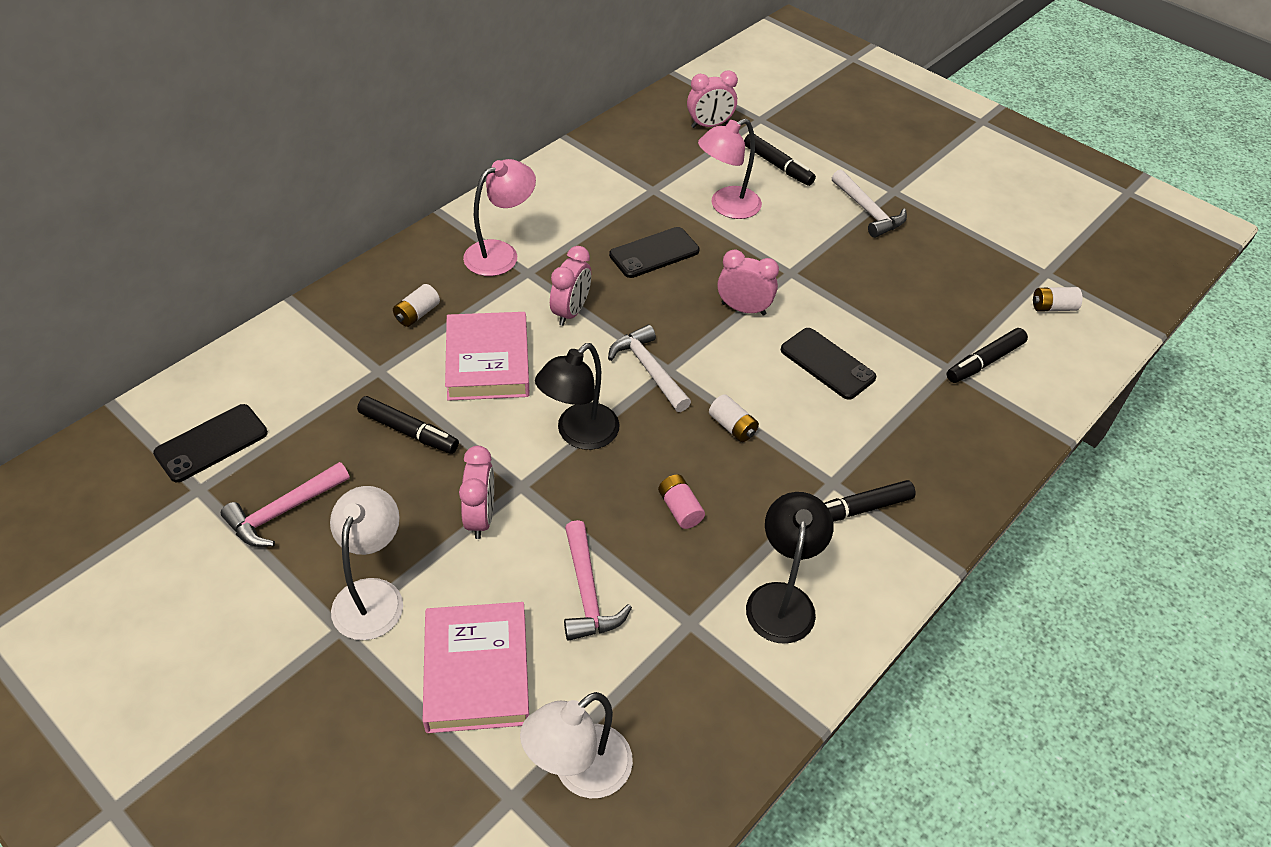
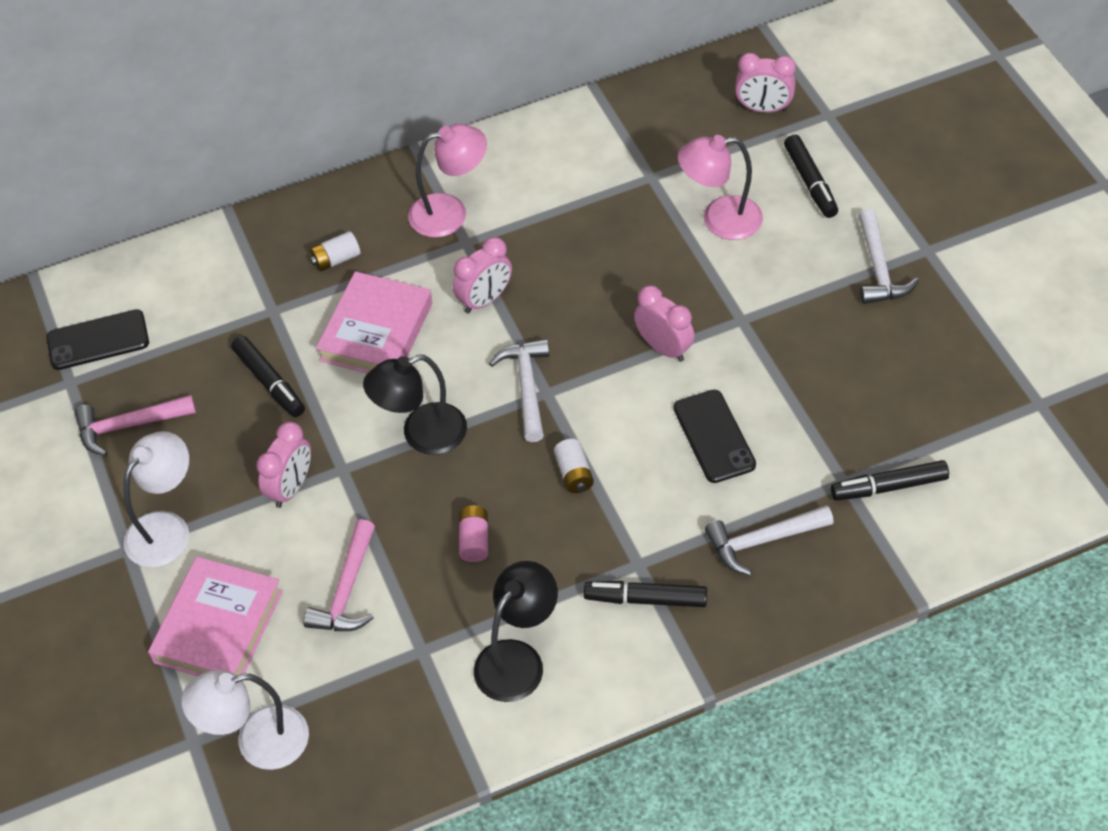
camera: 30 degrees right, 5 degrees up
(654, 253) = (608, 255): black phone -> none
(919, 432) = (762, 541): none -> white hammer
(1052, 307) = (1015, 448): white battery -> none

